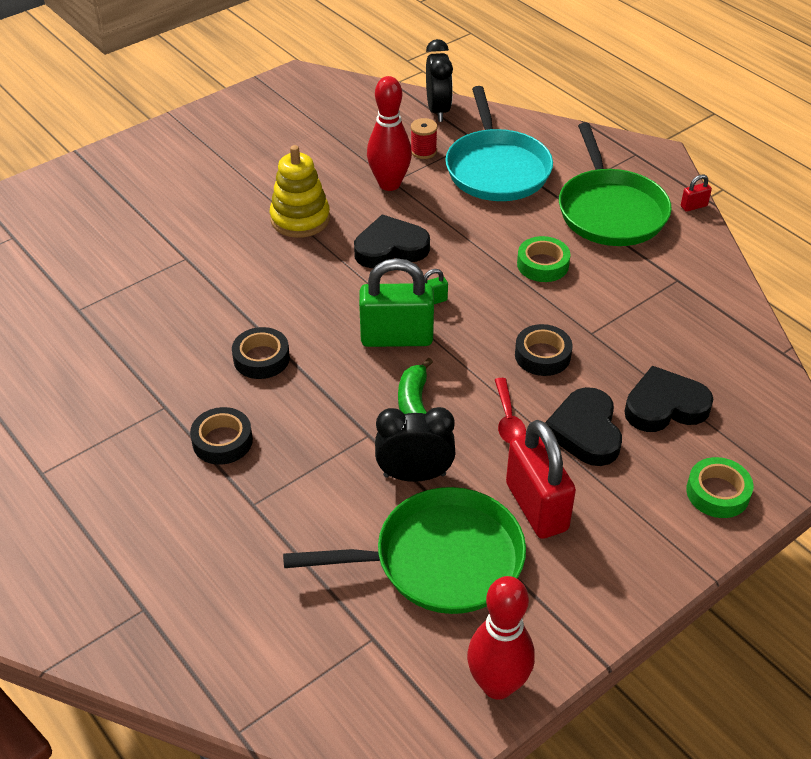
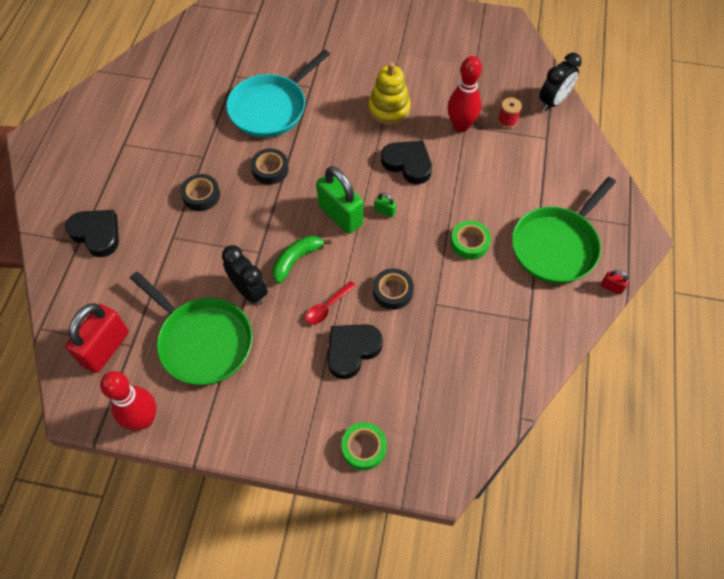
camera: 50 degrees right, 15 degrees up
(497, 169) = (531, 165): turquoise pan -> turquoise pan (271, 108)
(536, 507) = (275, 362): red padlock -> red padlock (105, 348)
(665, 406) = (409, 379): black heart -> black heart (97, 234)

